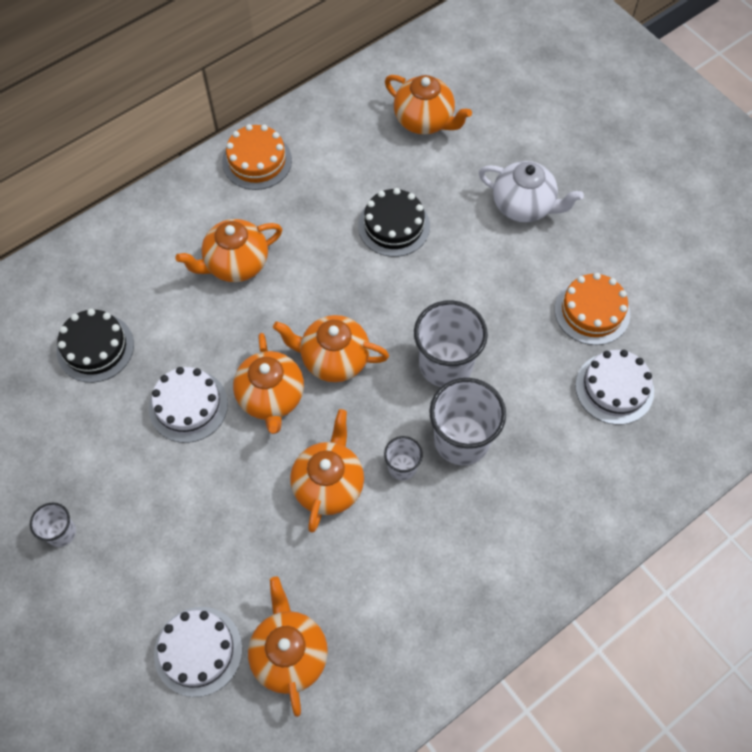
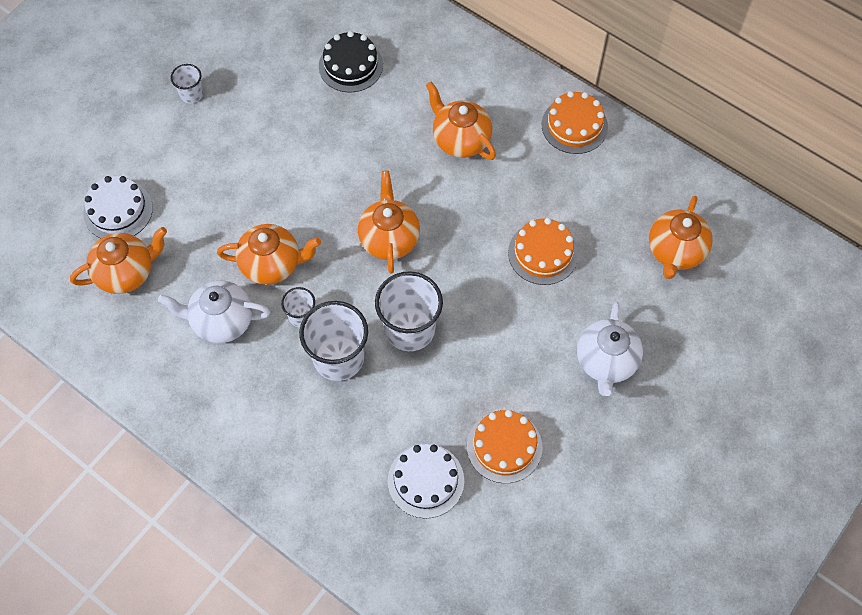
camera: 75 degrees right, 0 degrees up
(188, 406) = (316, 144): white cake -> none
(271, 398) = (340, 201): orange teapot -> none
(385, 554) = (221, 321): none -> white teapot
(394, 226) = (543, 253): black cake -> orange cake

